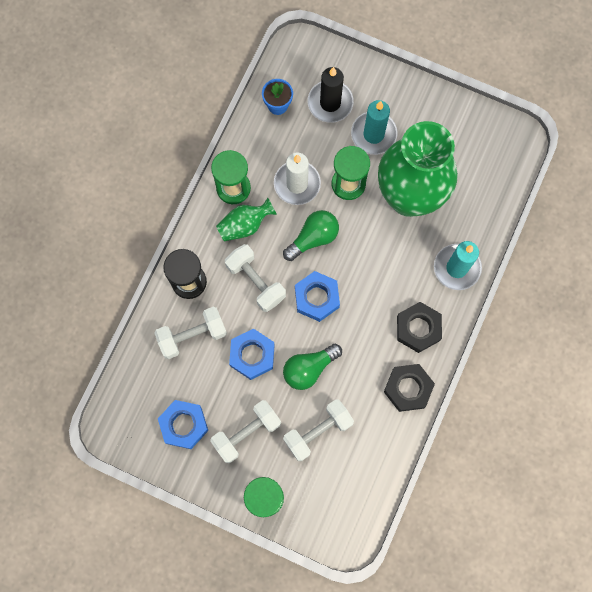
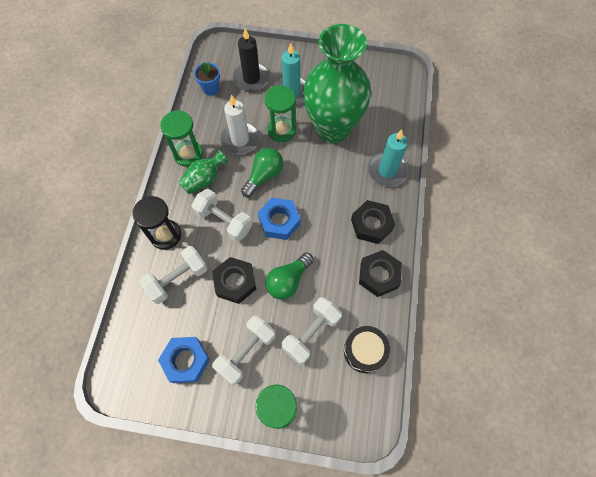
camera: 15 degrees left, 10 degrees down
(252, 355) = (235, 282): blue nut -> black nut
(368, 464) = (364, 351): none -> black drum

